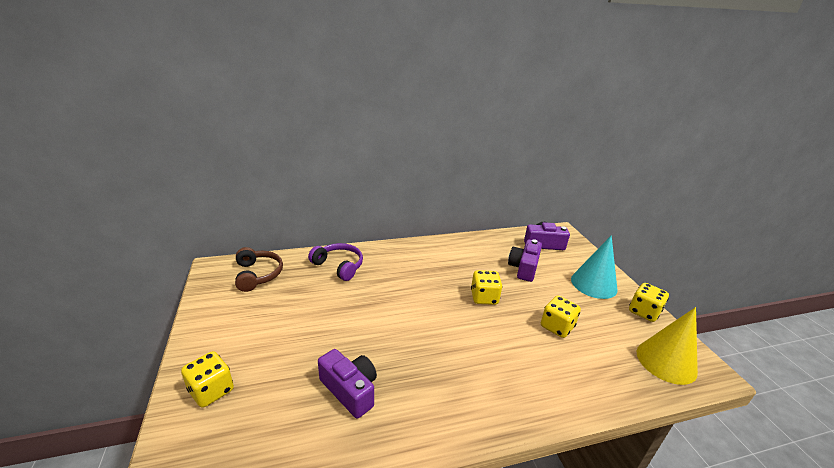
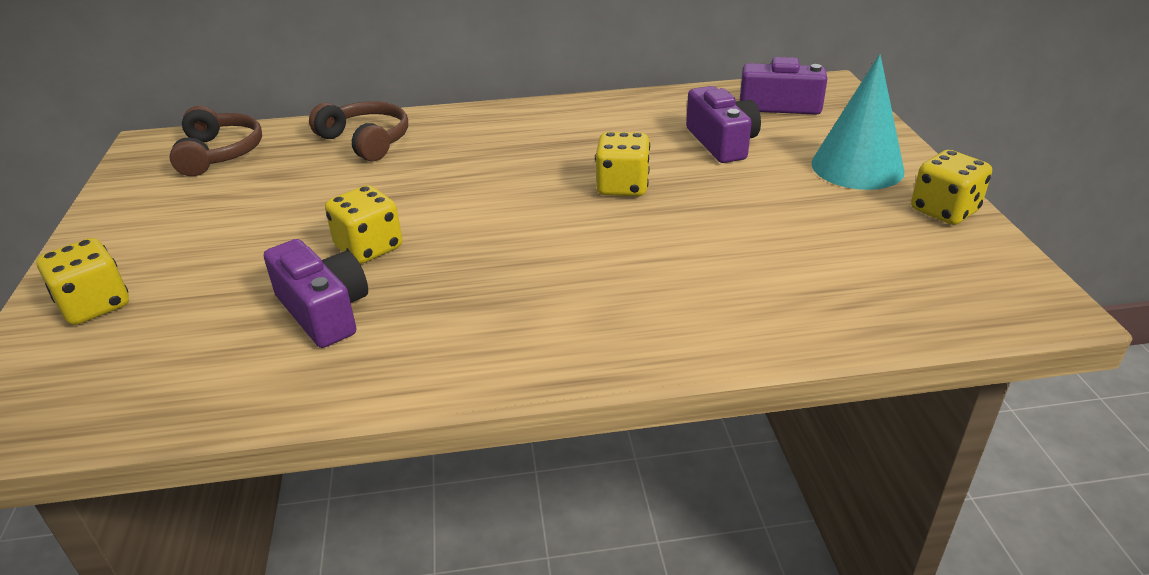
camera: 10 degrees right, 5 degrees up
(339, 266) = (366, 141): purple headphones -> brown headphones
(524, 268) = (722, 142): purple camera -> purple camera turned 135 degrees clockwise
(556, 327) = (749, 231): yellow dice -> yellow dice (369, 248)
(666, 361) = (954, 286): yellow cone -> none

